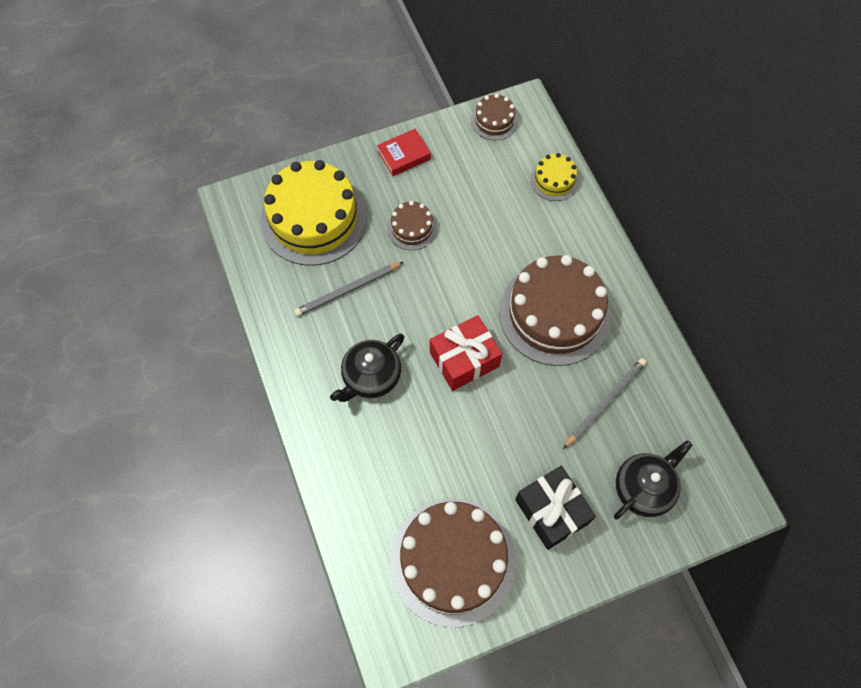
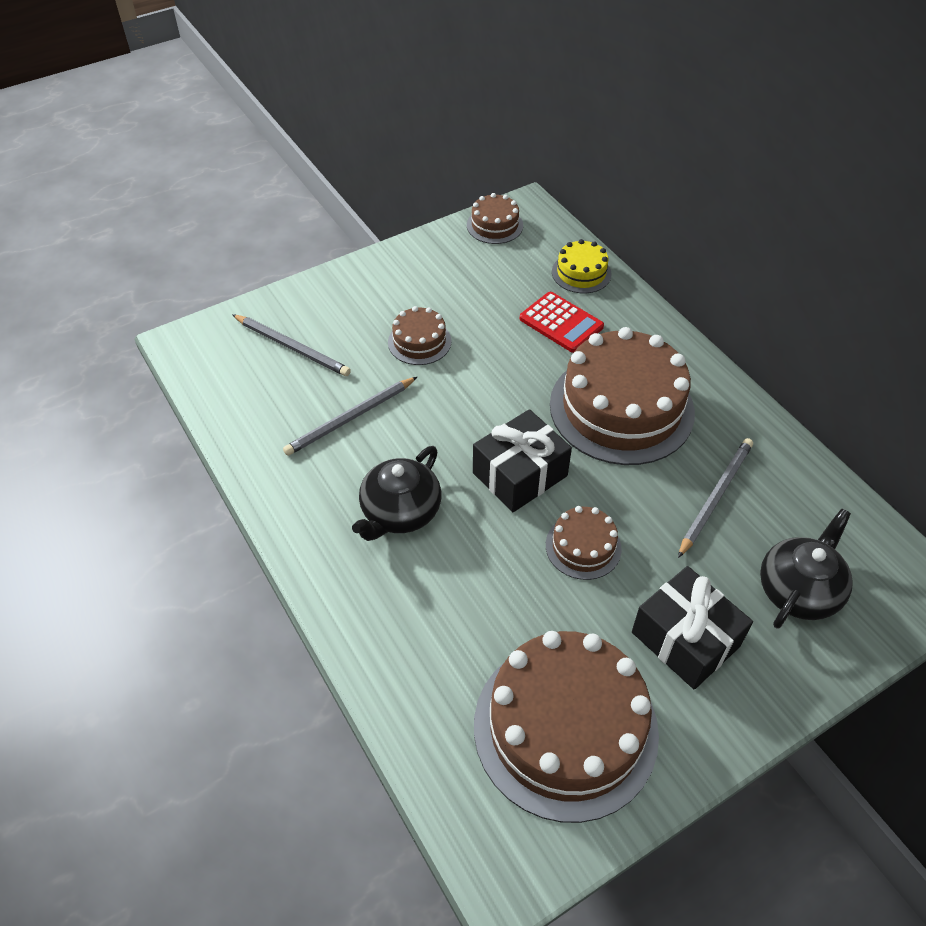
camera: 10 degrees left, 15 degrees down
(313, 218) = (292, 347): yellow cake -> grey pencil
(404, 155) = (394, 271): red book -> none
(464, 359) = (520, 474): red gift -> black gift
(497, 427) = (583, 547): none -> brown cake
(526, 227) = (561, 323): none -> red calculator

